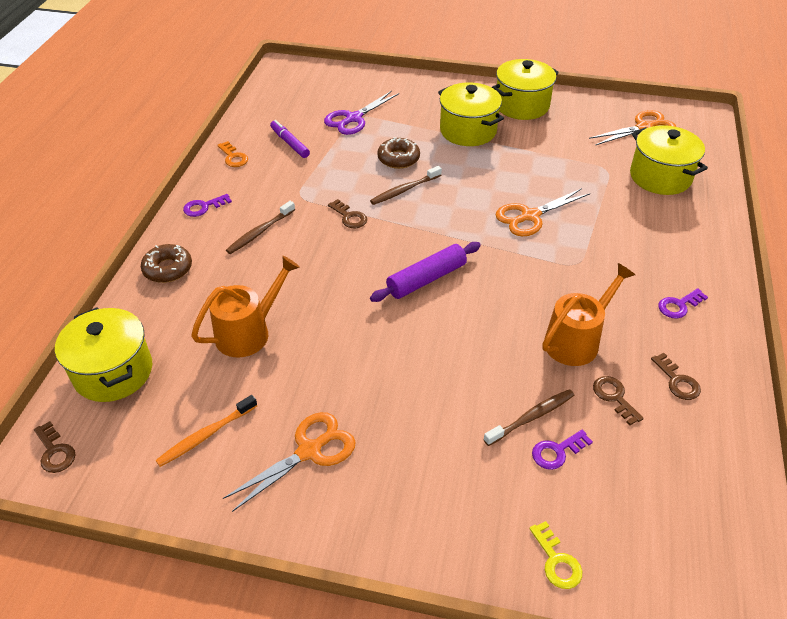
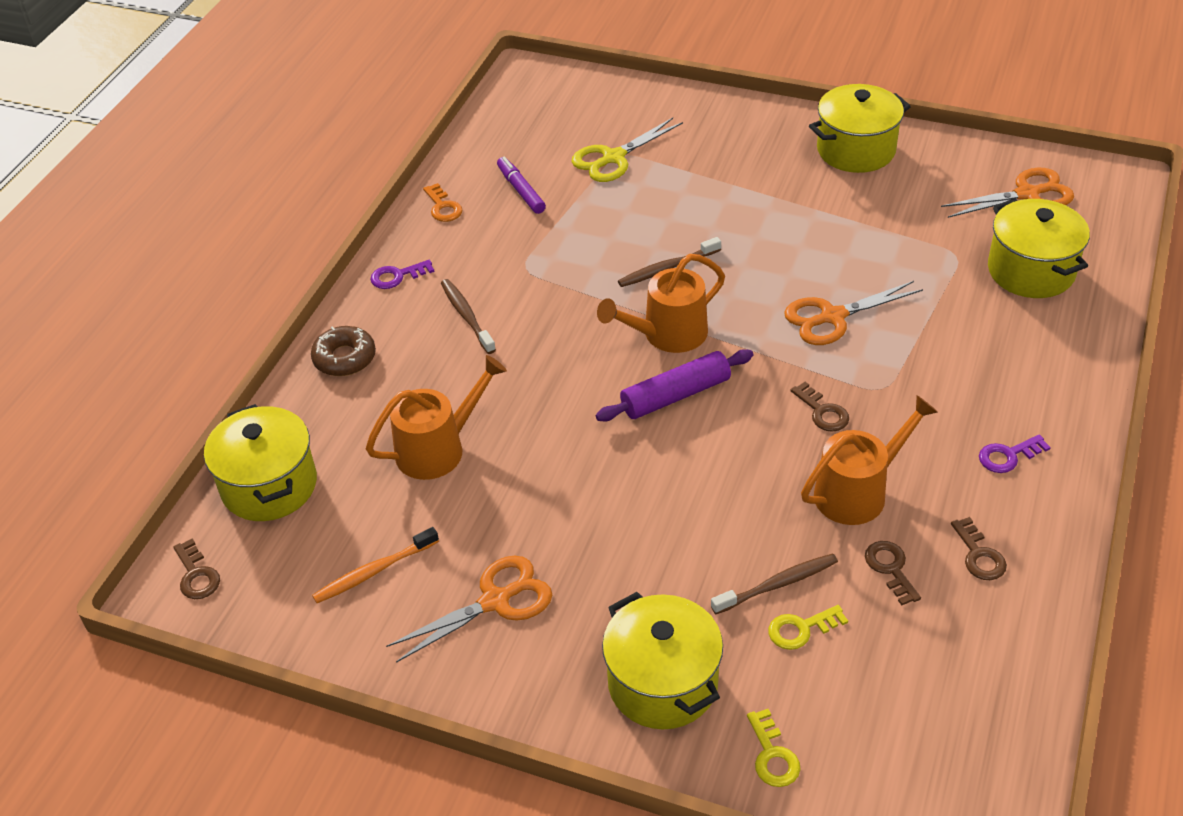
camera: 10 degrees right, 0 degrees up
(260, 232) = (466, 316): brown toothbrush -> brown toothbrush turned 105 degrees clockwise
(349, 217) = (587, 302): brown key -> brown key (822, 412)
(353, 118) = (613, 158): purple scissors -> yellow scissors
(398, 158) = (666, 222): brown donut -> none
(413, 236) = (668, 334): none -> orange watering can
(468, 131) = (771, 185): yellow pot -> yellow pot (663, 683)
(557, 452) = (801, 629): purple key -> yellow key

